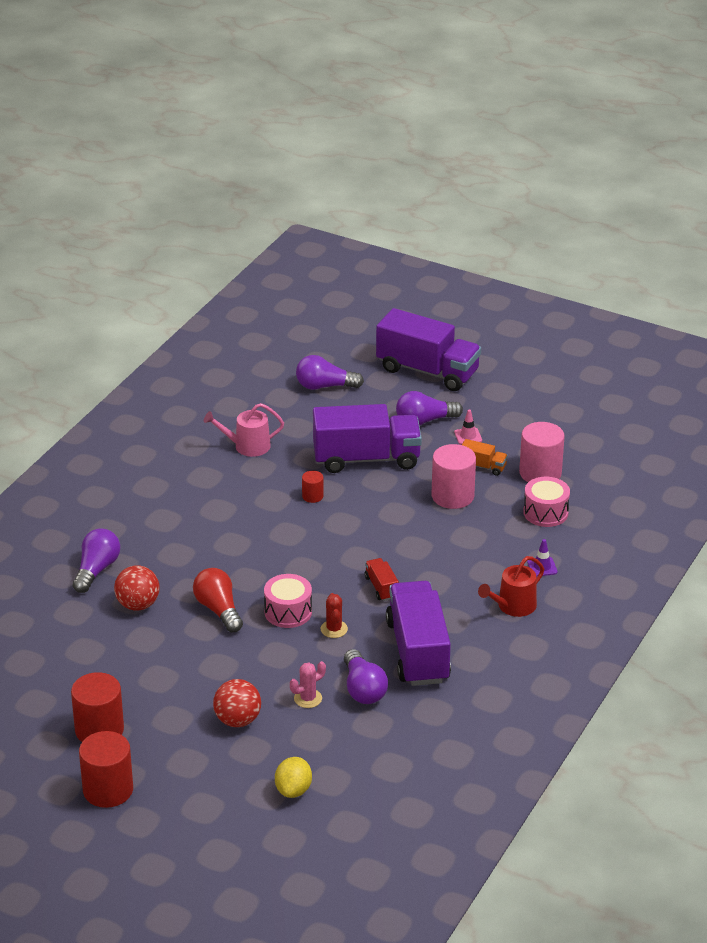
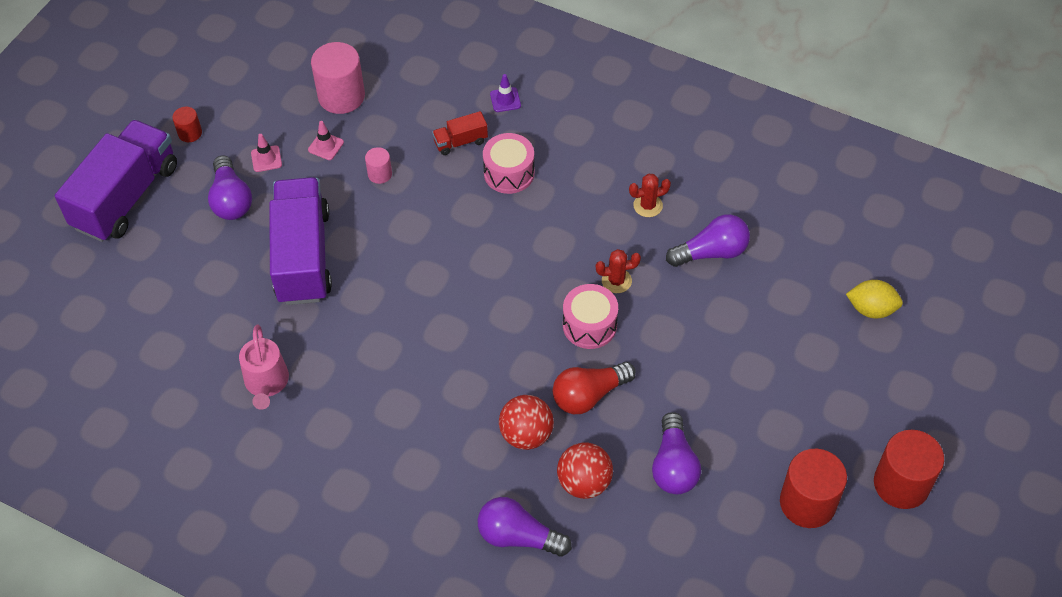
camera: 90 degrees left, 20 degrees up
(237, 720) = (774, 365): red ball -> red ball (526, 434)
(308, 698) = (731, 301): pink cactus -> none
(312, 496) = (374, 309): red cylinder -> red cylinder (190, 133)
(325, 386) = (144, 303): purple light bulb -> purple light bulb (673, 465)
(381, 587) = (543, 238): red truck -> red truck (460, 142)
(417, 651) = (648, 205): purple truck -> red cactus
(452, 496) = (380, 174): pink cylinder -> pink cylinder, size x0.50
(483, 466) = (326, 146): orange truck -> pink traffic cone
(513, 606) = (570, 125): red watering can -> none
(545, 512) = (412, 94): pink drum -> pink drum (509, 173)

